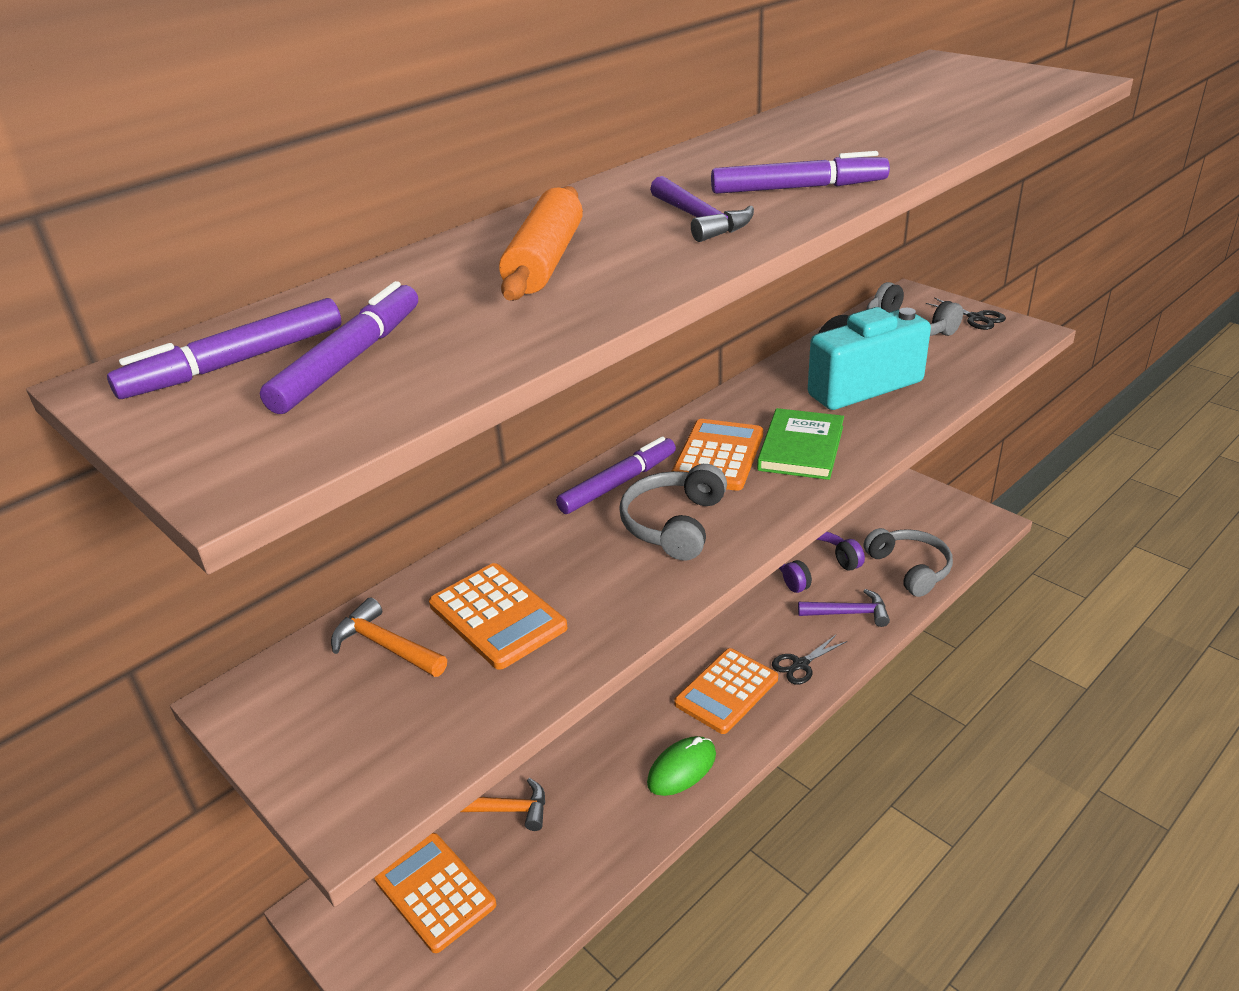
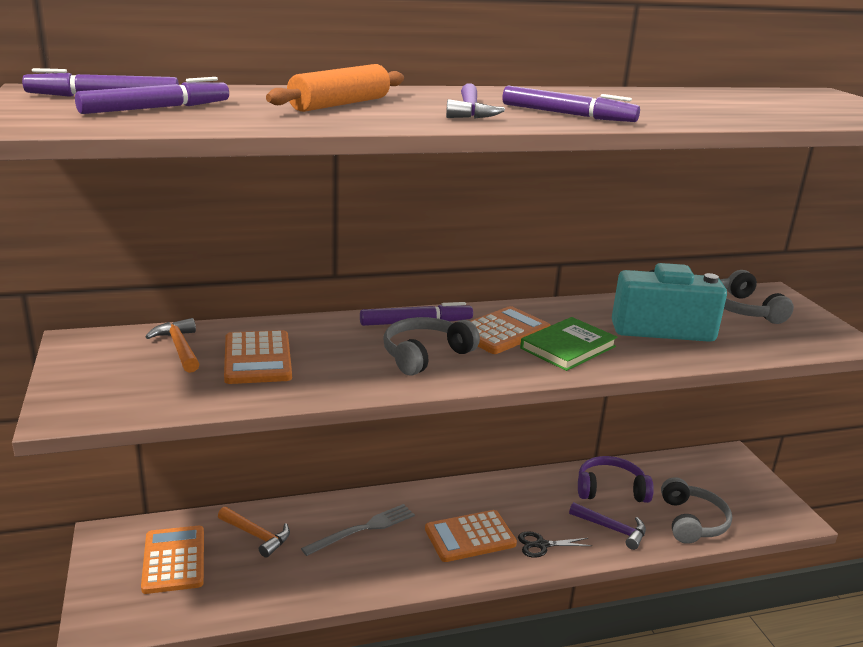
camera: 25 degrees right, 10 degrees down
(612, 740) = (363, 529): none -> grey fork
(682, 768) = (393, 568): green mouse -> none
(976, 318) = (813, 321): black scissors -> none

